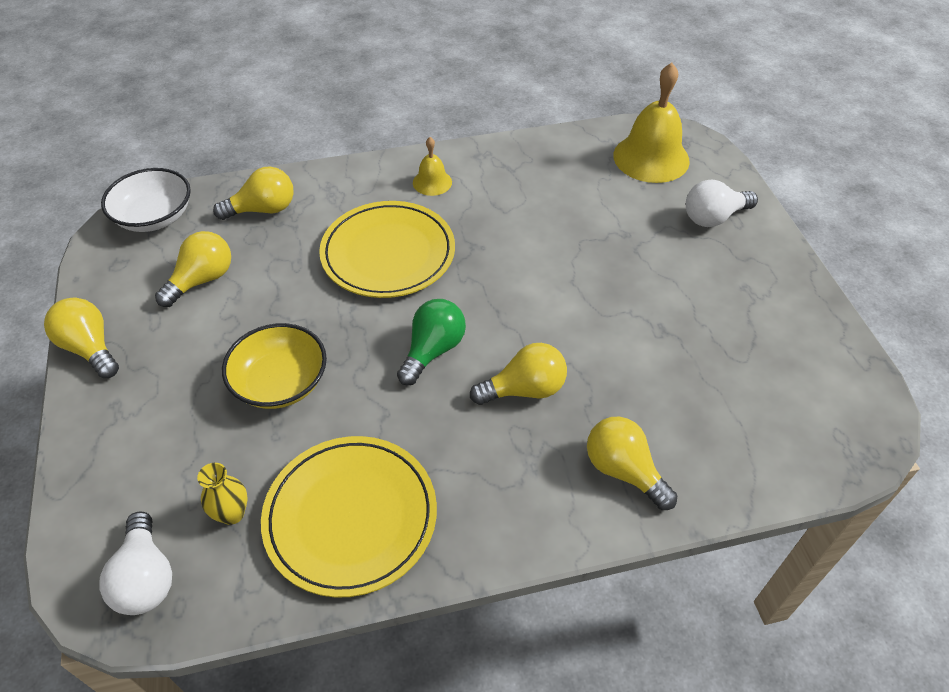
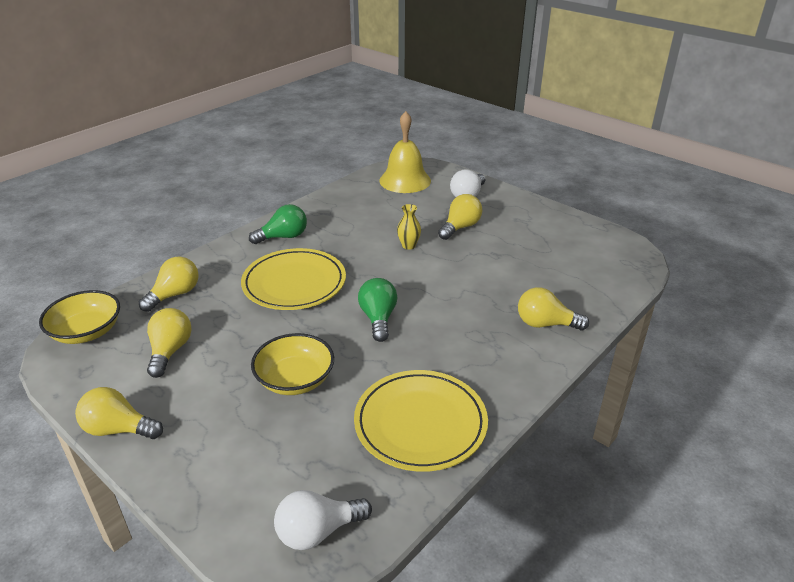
camera: 35 degrees left, 15 degrees down
(146, 577) = (318, 531): white light bulb -> white light bulb turned 120 degrees clockwise
(154, 217) = (86, 332): white bowl -> yellow bowl
(232, 513) = (340, 463): yellow vase -> yellow vase (408, 245)
(432, 182) = (283, 237): yellow bell -> green light bulb
(524, 389) = (453, 313): yellow light bulb -> yellow light bulb (460, 227)

